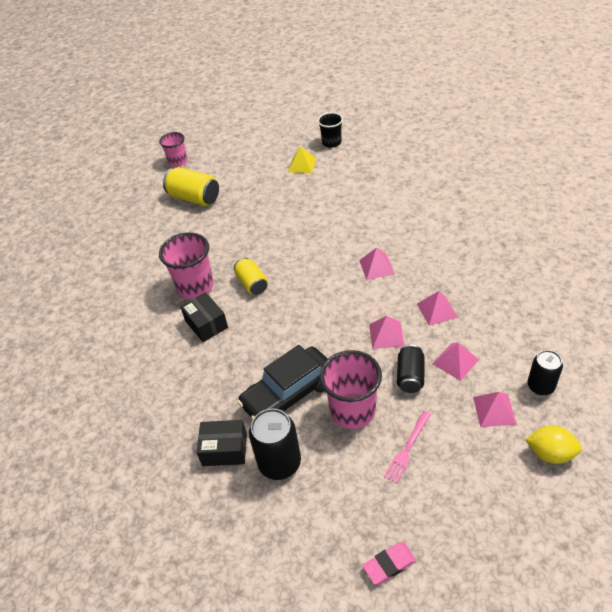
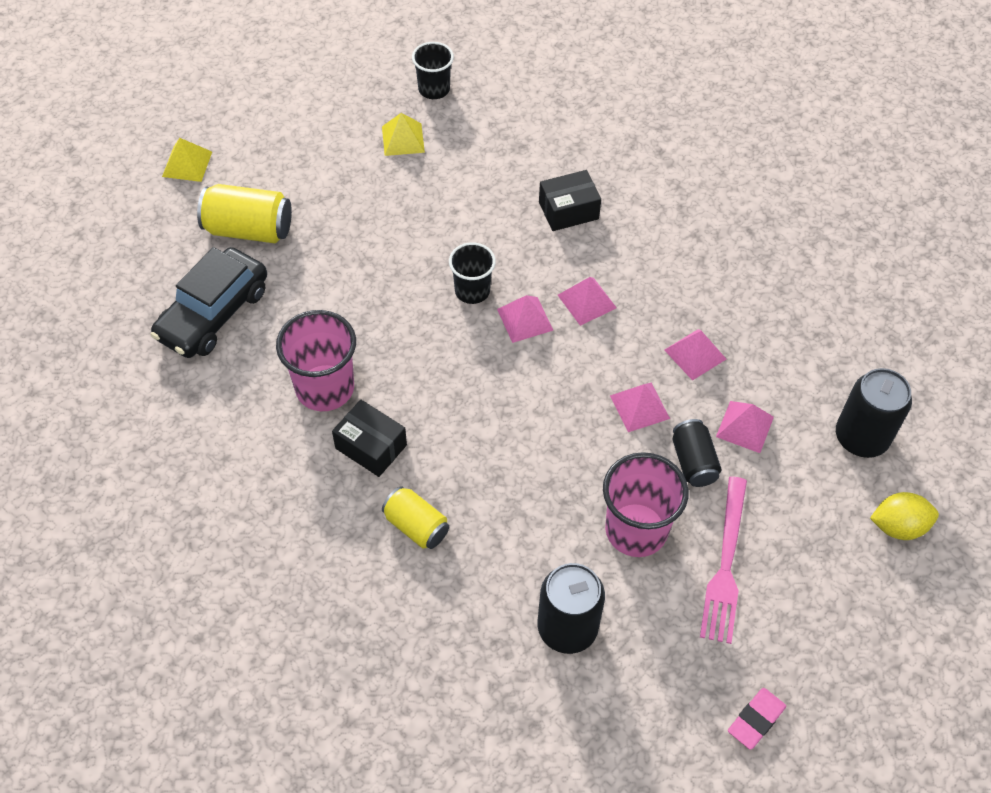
camera: 25 degrees left, 10 degrees up
(178, 162) = (187, 164): pink cup -> yellow pyramid
(224, 449) = (484, 629): black box -> black box (568, 210)
(252, 284) = (412, 365): yellow can -> yellow can (416, 526)
(289, 394) = (539, 527): black car -> black car (213, 314)
(307, 249) = (472, 291): none -> black cup
(407, 448) = (725, 564): pink fork -> pink fork, size x1.56
(494, 410) = (815, 485): pink pyramid -> pink pyramid (524, 319)
(540, 386) = (861, 437): black can -> black can, size x1.53

